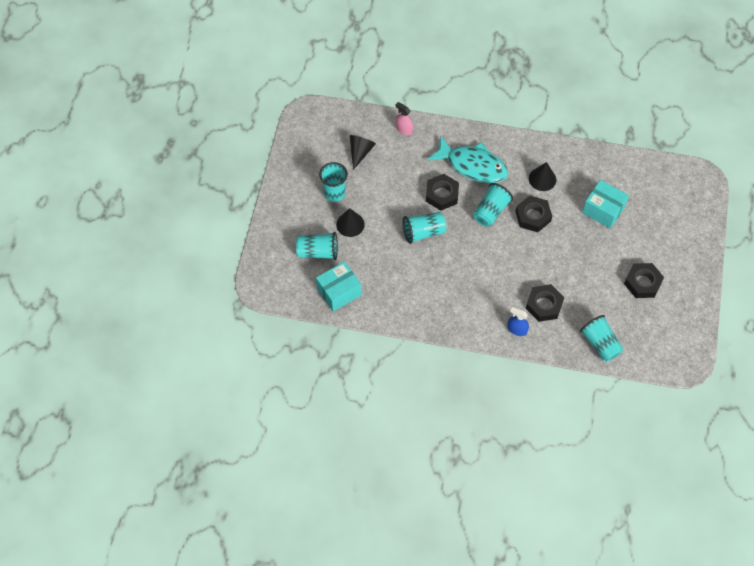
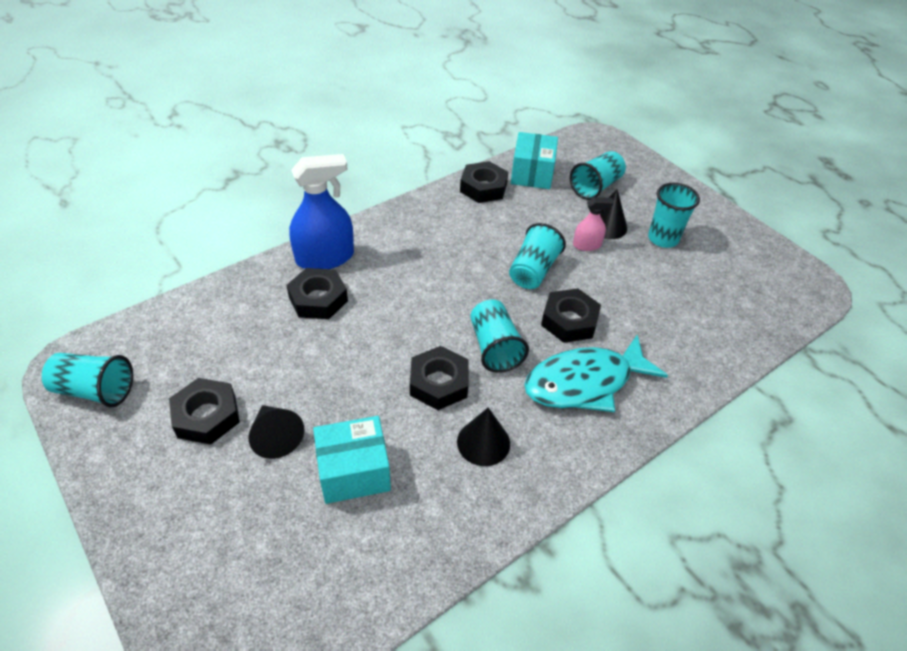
camera: 130 degrees right, 15 degrees down
(360, 152) = (708, 293): black cone -> black cone (276, 436)
(379, 306) = (483, 187): none -> black nut
(404, 129) = (714, 356): pink spray bottle -> pink spray bottle (587, 245)
(517, 329) = (325, 258): blue spray bottle -> blue spray bottle, size x1.93
(600, 343) = (210, 308): turquoise cup -> turquoise cup (95, 390)

